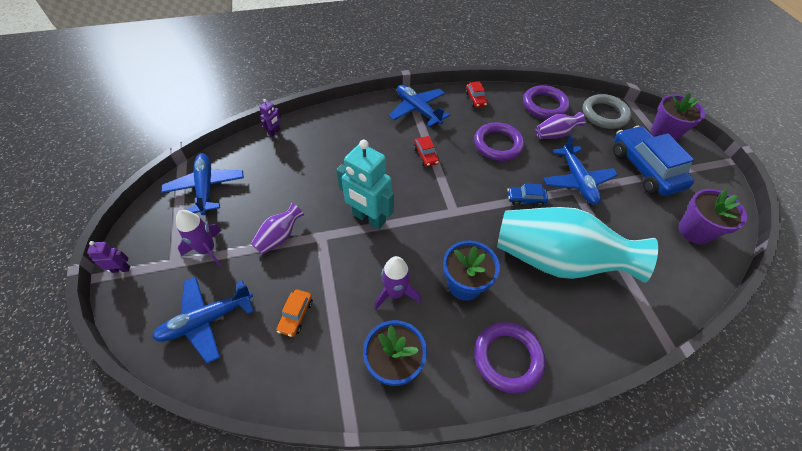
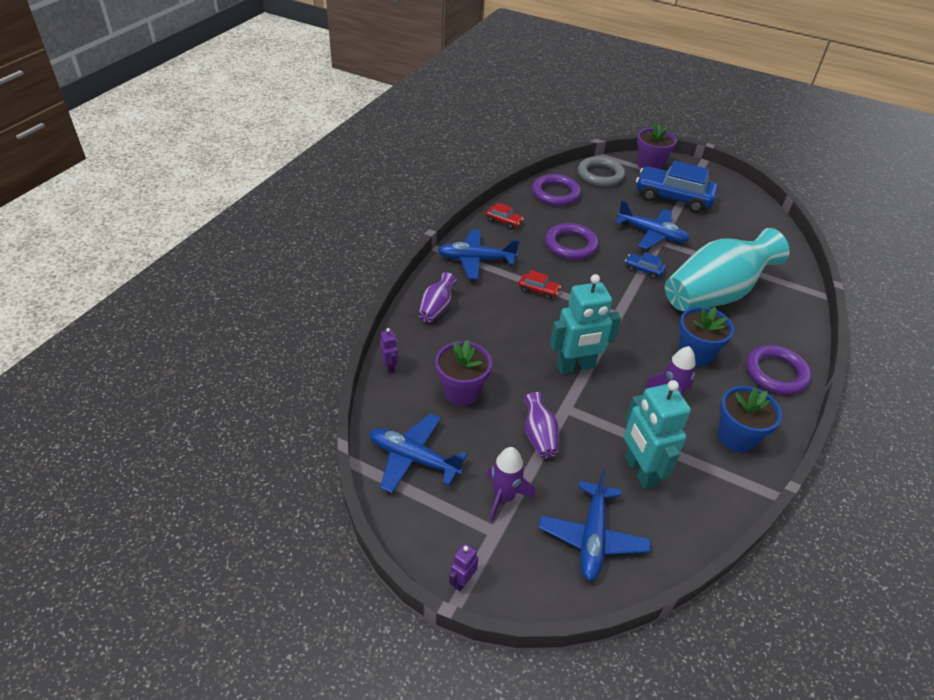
camera: 50 degrees left, 10 degrees down
(296, 315) = (640, 471): orange car -> turquoise robot
(525, 199) = (643, 270): blue car -> blue car turned 75 degrees clockwise
(555, 134) = (593, 211): purple vase -> purple vase (436, 308)
(694, 231) = (747, 219): purple flower pot -> purple flower pot (461, 391)

